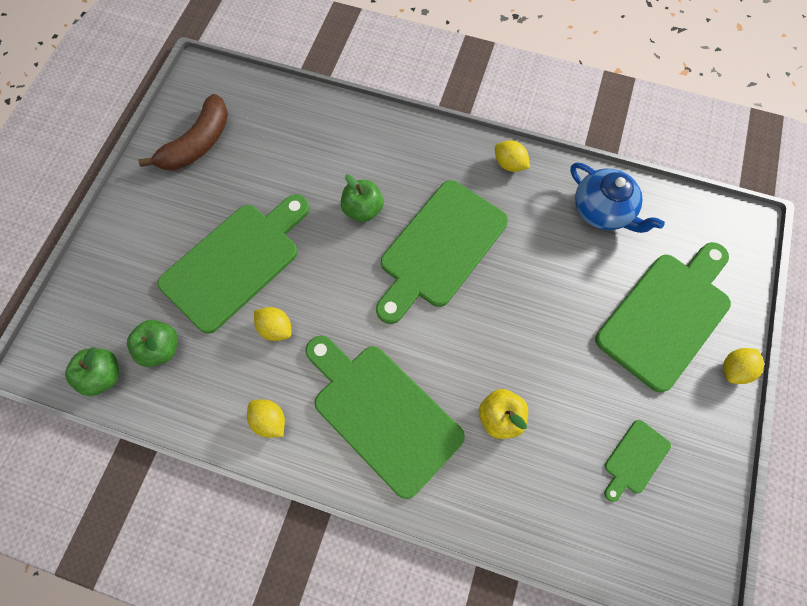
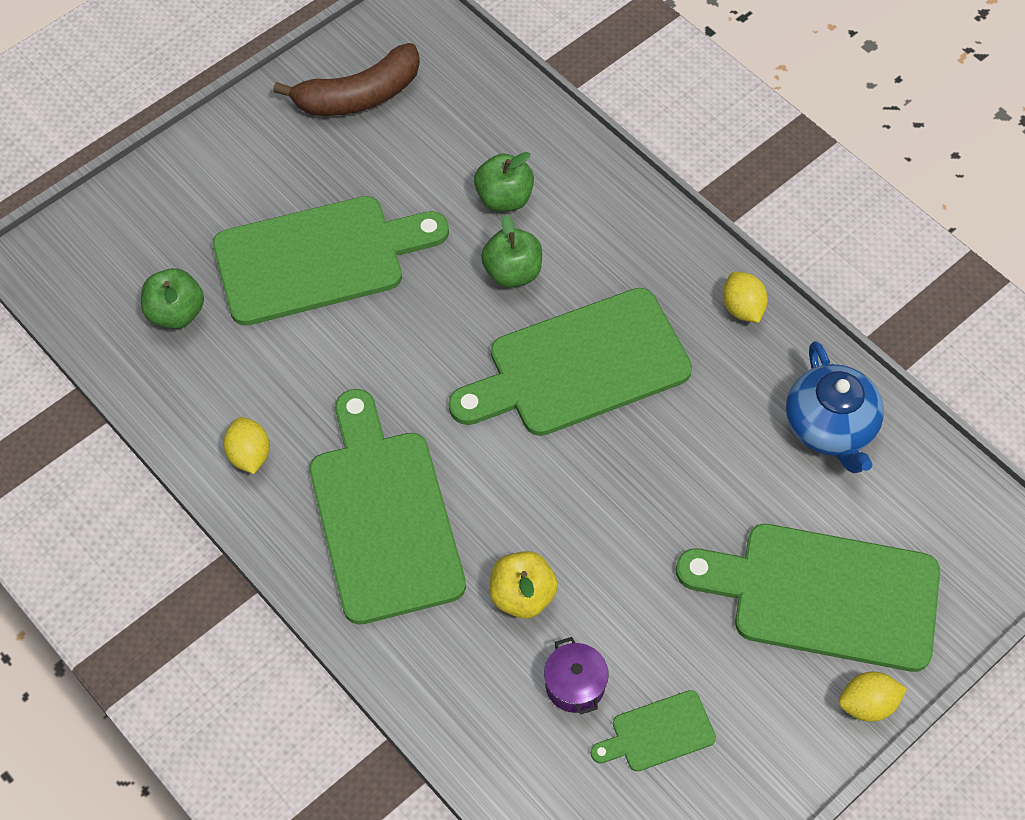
camera: 30 degrees right, 10 degrees down
(104, 375) = (96, 310): green apple -> green apple (504, 198)
(276, 328) = (319, 358): yellow lemon -> none
(567, 457) = (575, 685): none -> purple pot
(666, 315) = (823, 595): green cutting board -> green cutting board turned 150 degrees counterclockwise

